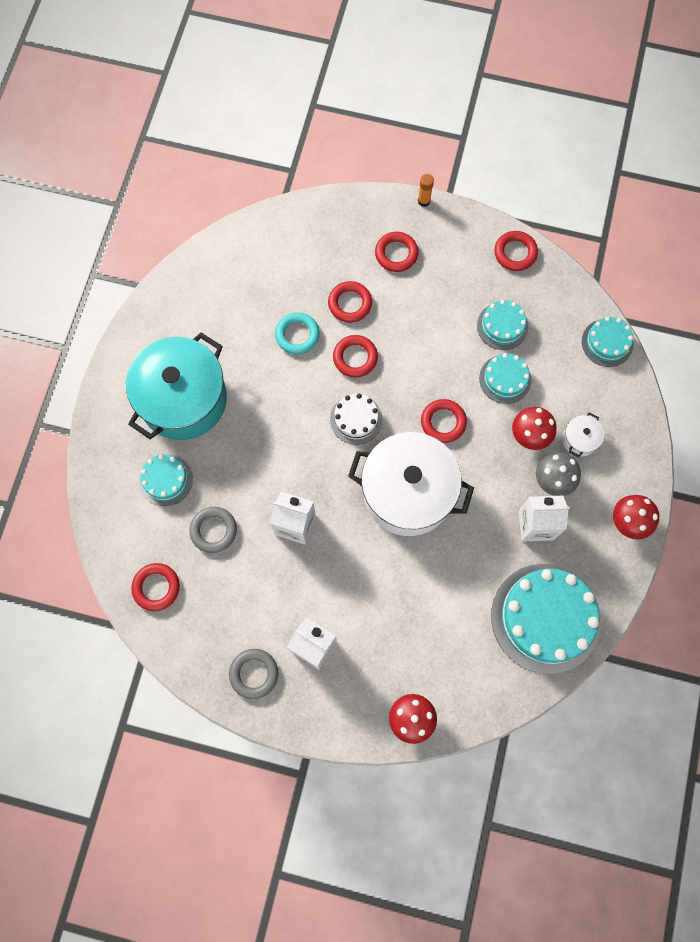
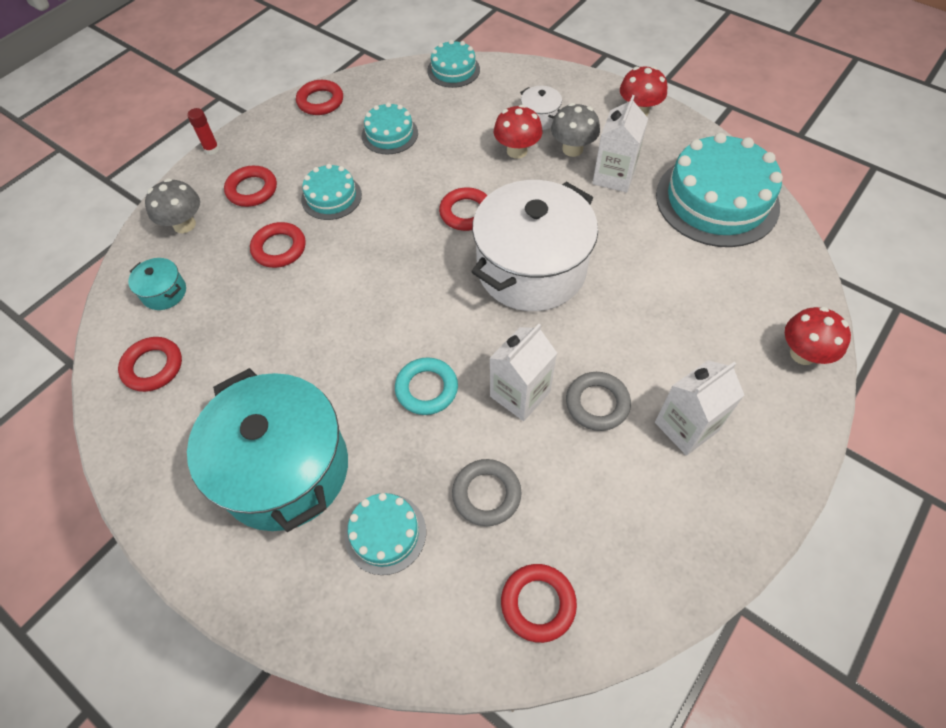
camera: 65 degrees left, 15 degrees down
(254, 674) = (704, 511): grey ring -> grey ring (597, 403)
(280, 249) = (164, 292): none -> turquoise pot
(297, 335) = (282, 311): turquoise ring -> turquoise ring (426, 389)
(343, 226) = (184, 224): none -> grey mushroom
(355, 358) = (346, 264): red ring -> red ring (153, 367)
(356, 419) = (419, 288): white cake -> none
(424, 201) = (211, 149): orange glue stick -> red glue stick
(505, 379) = (447, 150): turquoise cake -> turquoise cake (331, 197)

